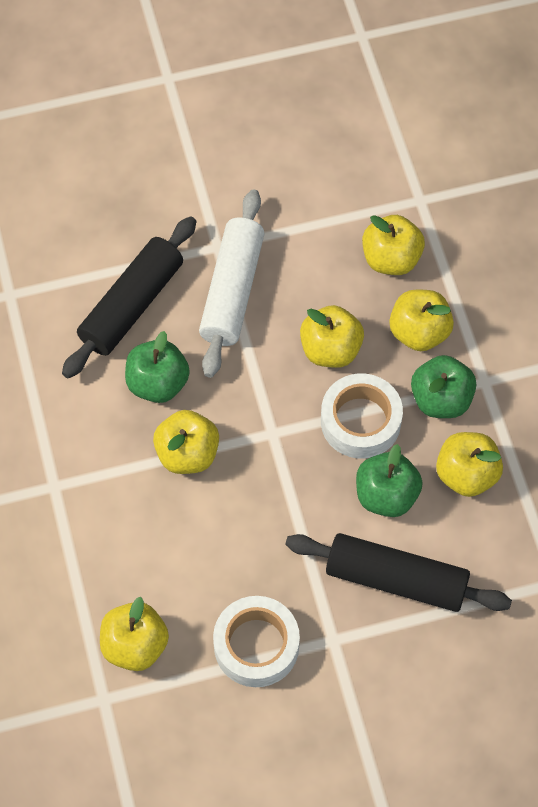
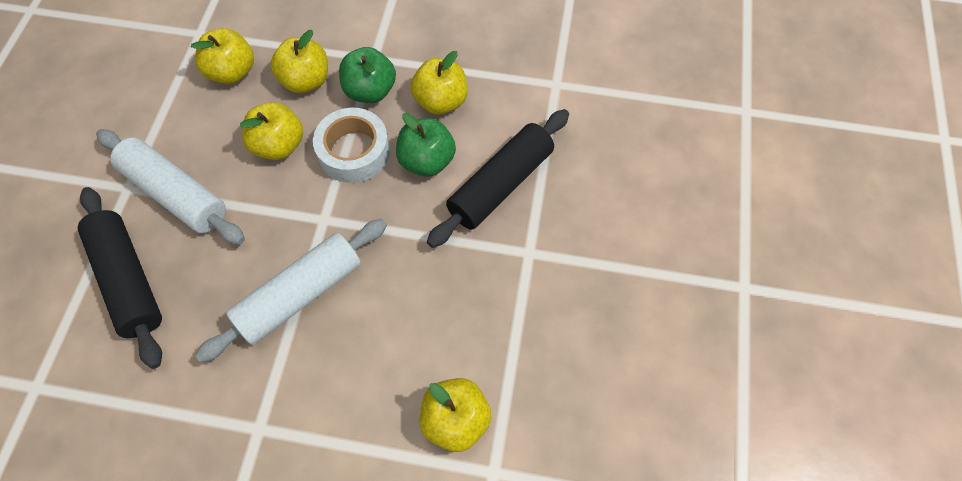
camera: 65 degrees left, 0 degrees up
(158, 383) = (218, 290): green apple -> none
(187, 454) = (300, 294): yellow apple -> white rolling pin
(256, 645) = (505, 314): white tape -> none

